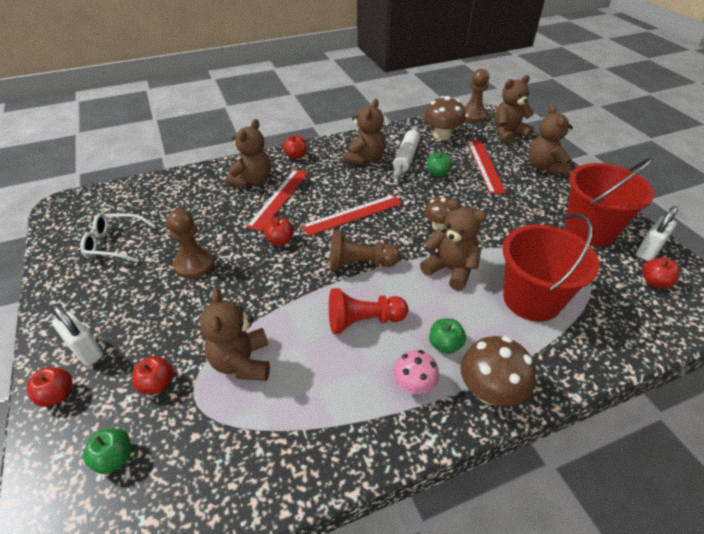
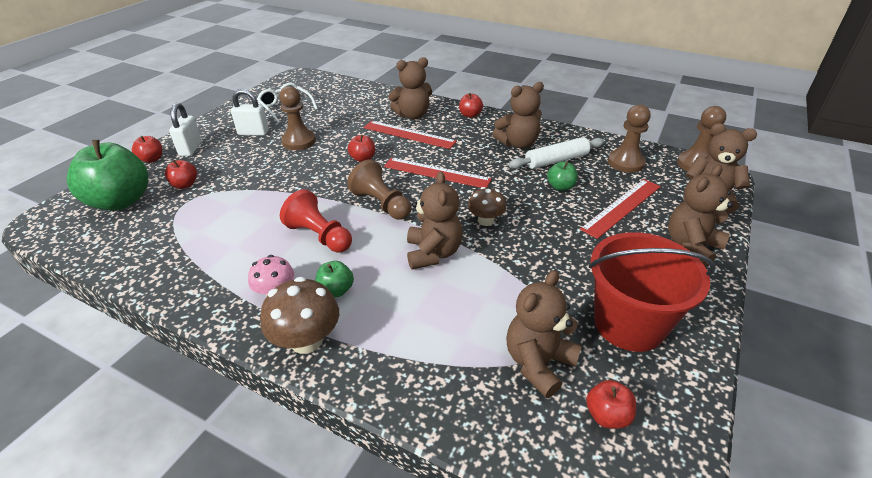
camera: 50 degrees right, 5 degrees down
(114, 458) = (121, 201): green apple -> green apple, size x2.22
(242, 362) = (229, 205): brown teddy bear -> brown teddy bear (538, 363)
(279, 198) = (409, 134): red ruler -> red ruler turned 45 degrees clockwise
(441, 135) = (625, 162): brown mushroom -> brown pawn
(531, 299) = (454, 321): red bucket -> none
(648, 251) = (661, 390): white padlock -> white padlock (253, 133)

